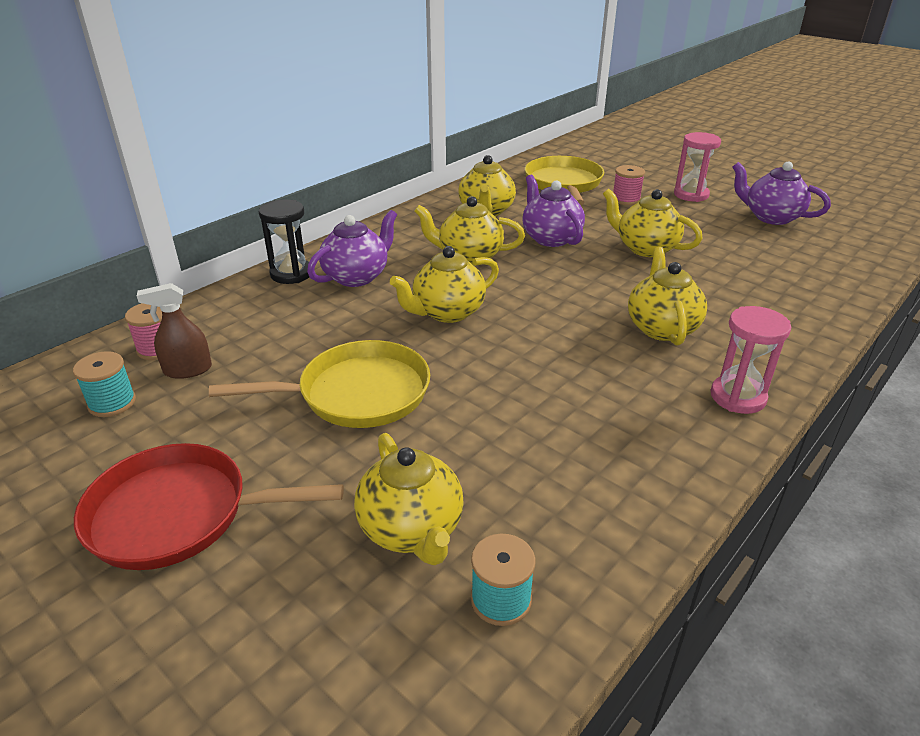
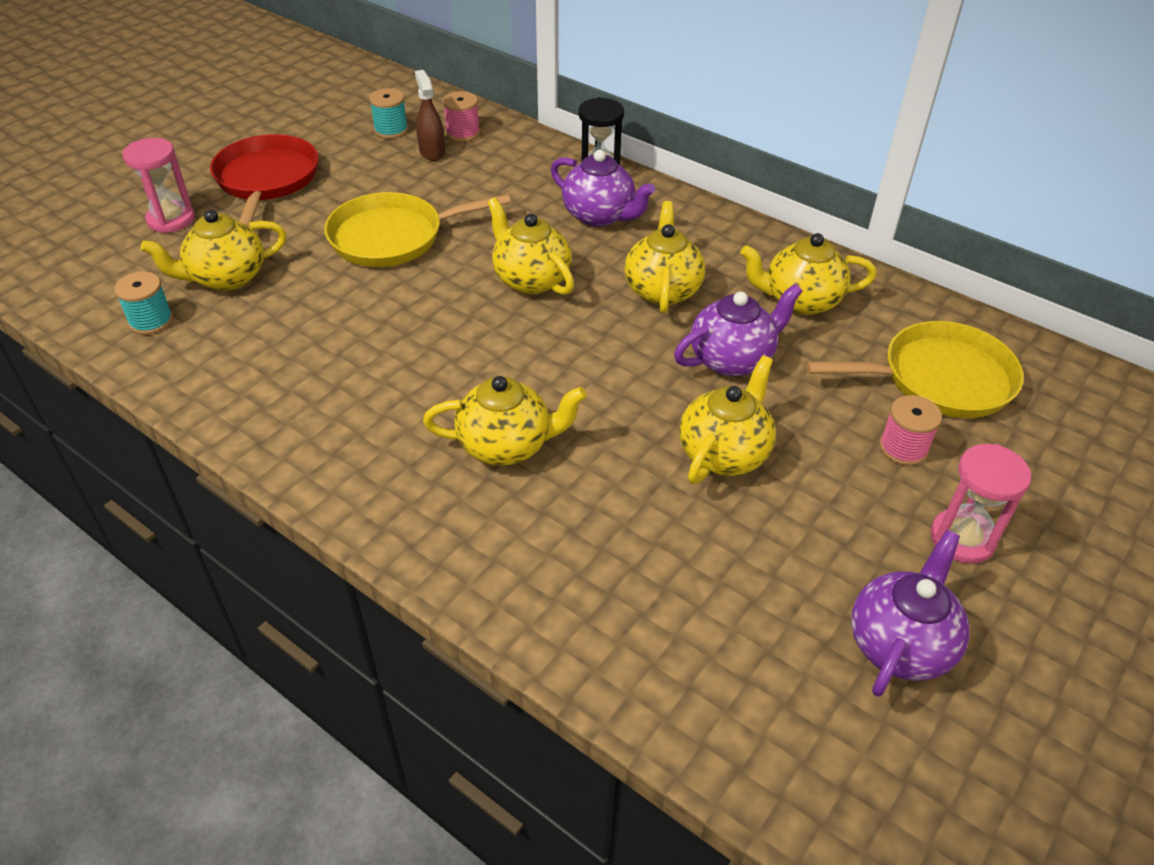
camera: 85 degrees right, 10 degrees up
(357, 393) = (393, 237): yellow pan -> yellow pan turned 90 degrees clockwise
(738, 397) = (364, 491): pink hourglass -> pink hourglass (171, 219)

